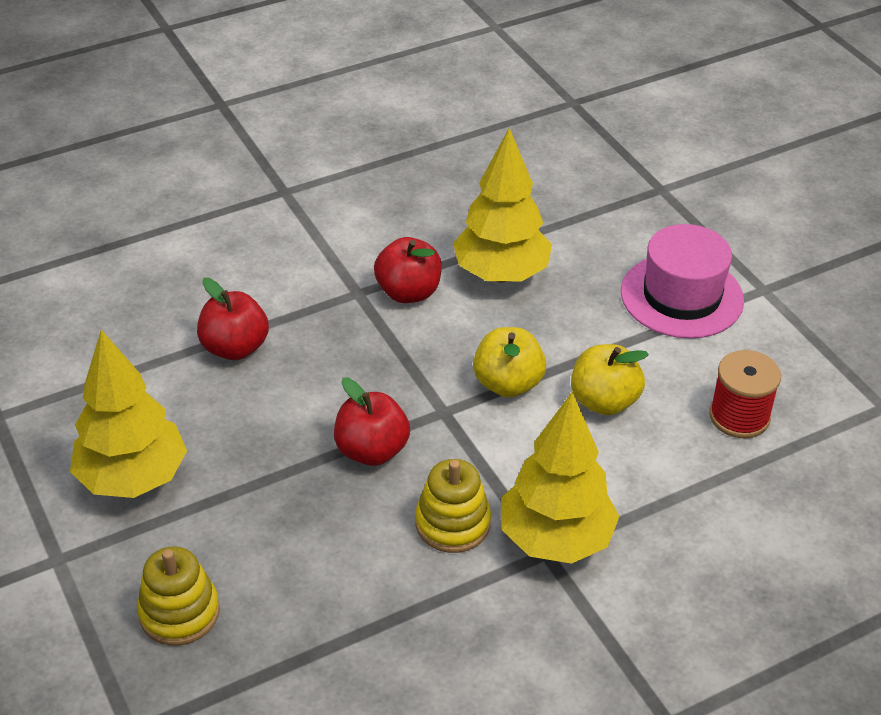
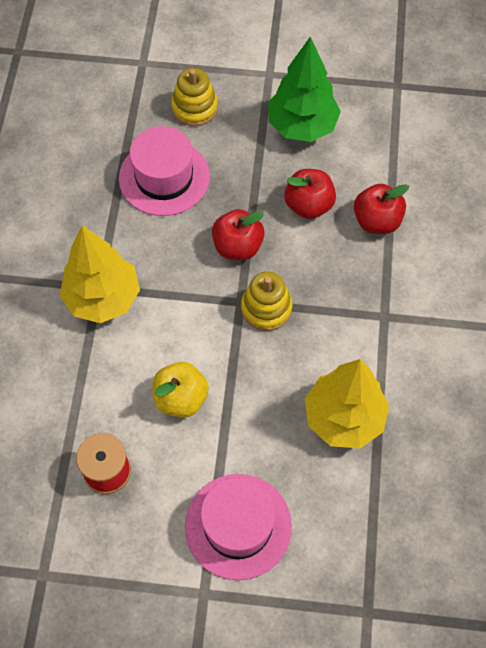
camera: 125 degrees right, 20 degrees up
(133, 478) = (302, 126): yellow tree -> green tree
(327, 580) = (164, 177): none -> pink hat
(408, 292) = (364, 347): red apple -> red apple (308, 205)
(452, 523) = (154, 255): yellow stacking toy -> yellow stacking toy (266, 308)
(508, 384) = (237, 352): yellow apple -> none

